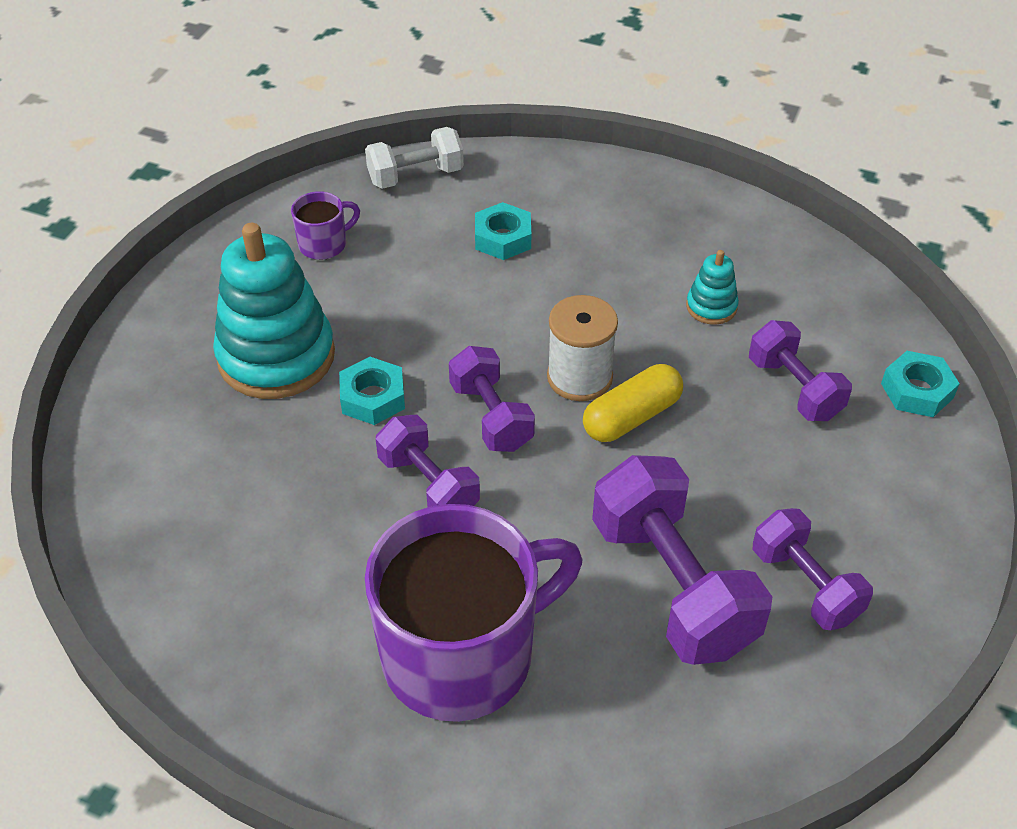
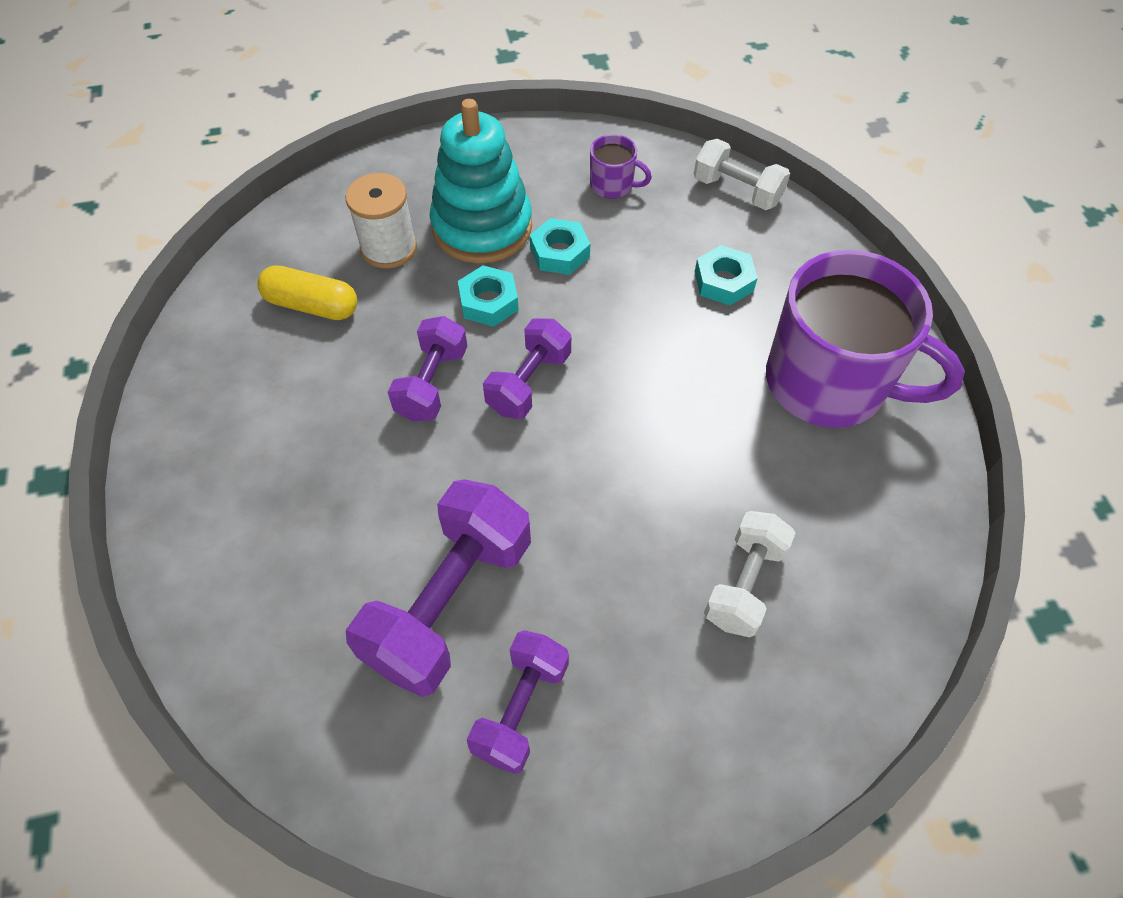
camera: 55 degrees right, 10 degrees up
(462, 654) = (292, 494): purple mug -> purple mug (829, 383)
(579, 377) = (618, 416): white spool -> white spool (389, 248)
(631, 417) = (606, 476): yellow capsule -> yellow capsule (312, 305)
(711, 307) = (785, 466): turquoise stacking toy -> none
(794, 388) = (744, 584): purple dumbbell -> white dumbbell
(917, 391) = (835, 694): turquoise nut -> turquoise nut (559, 253)

